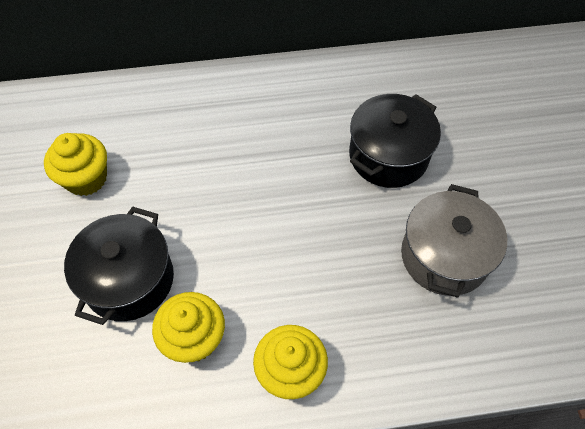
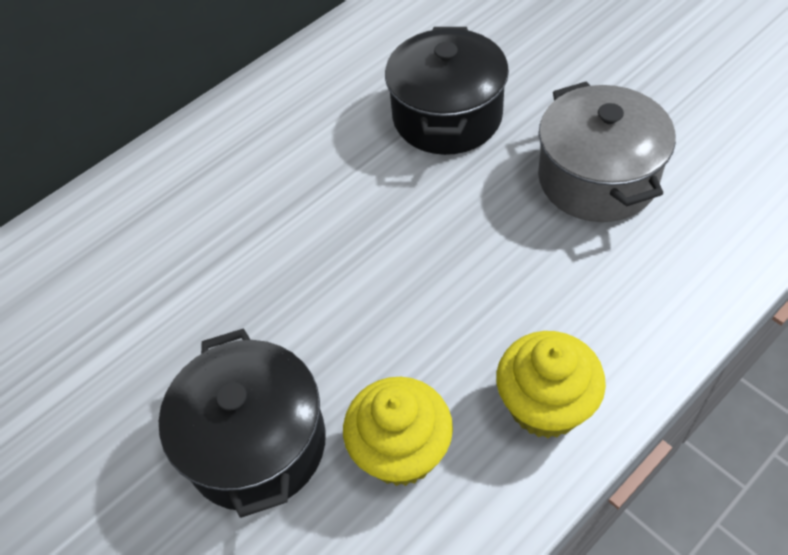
camera: 30 degrees left, 5 degrees down
(86, 178) = (88, 366): yellow cupcake -> none

